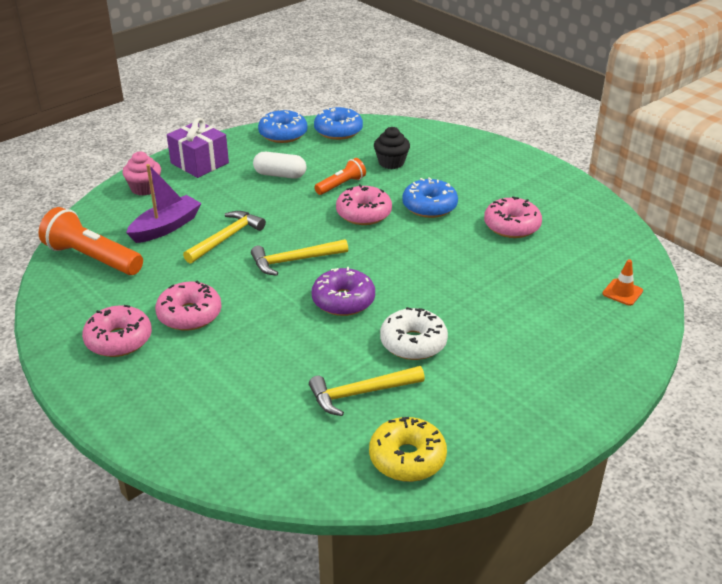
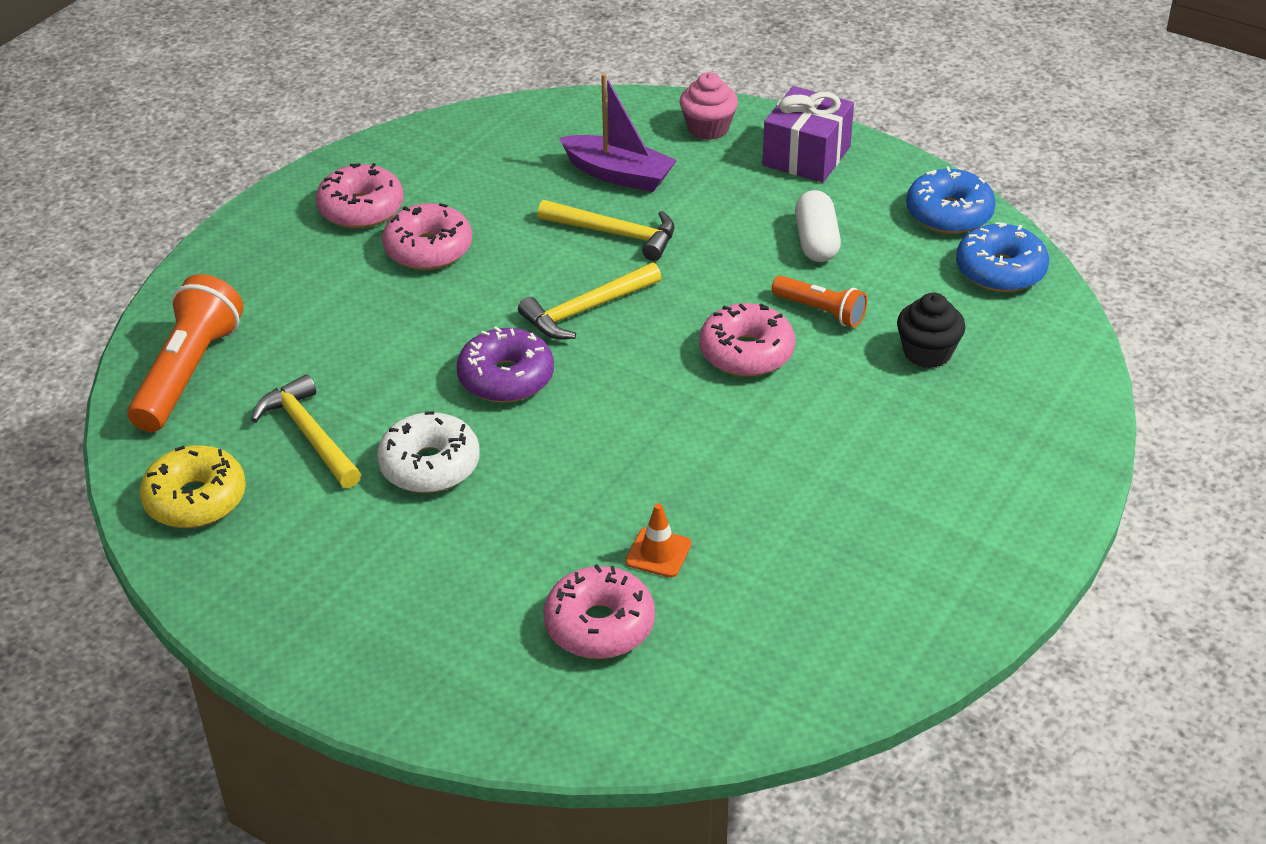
camera: 75 degrees right, 5 degrees up
(92, 258) = (520, 138): orange flashlight -> orange flashlight (188, 373)
(294, 261) = (586, 310): yellow hammer -> yellow hammer turned 90 degrees counterclockwise
(429, 206) = (806, 422): blue donut -> none
(511, 226) = (792, 532): pink donut -> pink donut (599, 625)
(622, 292) = (643, 698): orange traffic cone -> orange traffic cone (658, 553)

